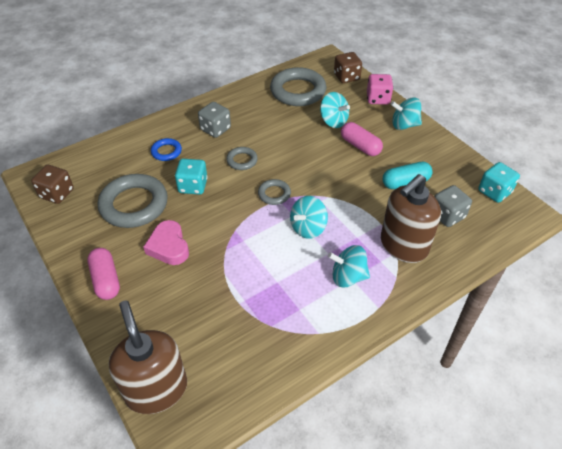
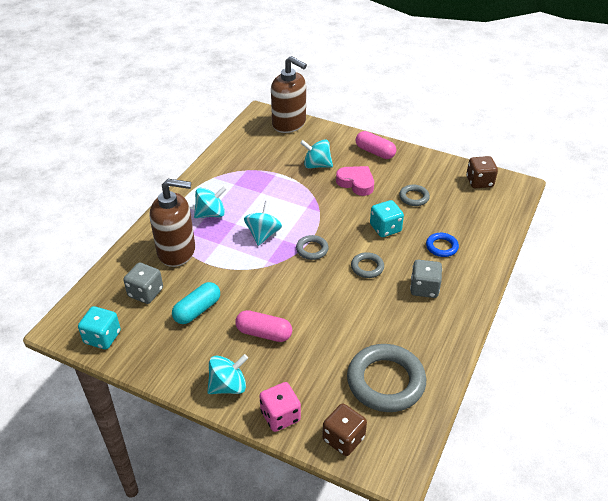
camera: 150 degrees right, 5 degrees down
(134, 204) = (414, 197): grey ring -> grey ring, size x0.49
(333, 121) = (312, 354): turquoise spinning top -> turquoise spinning top (316, 165)
(403, 246) = (177, 251): brown soap dispenser -> brown soap dispenser turned 75 degrees clockwise

